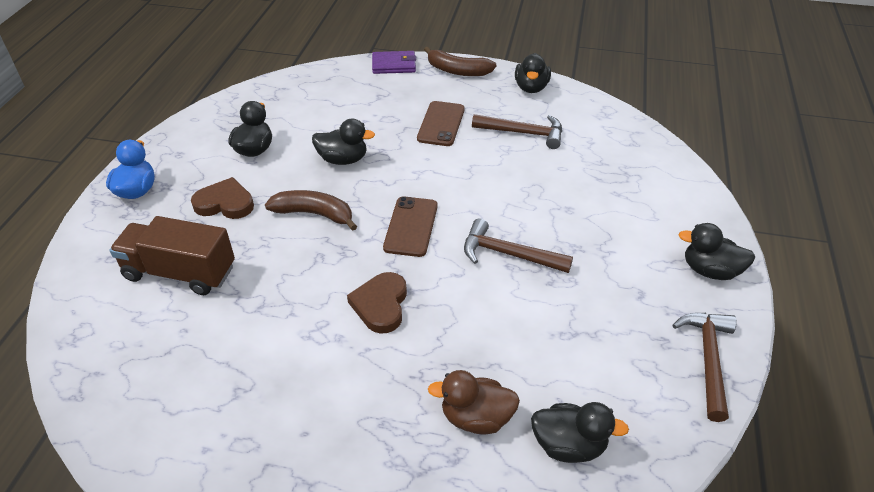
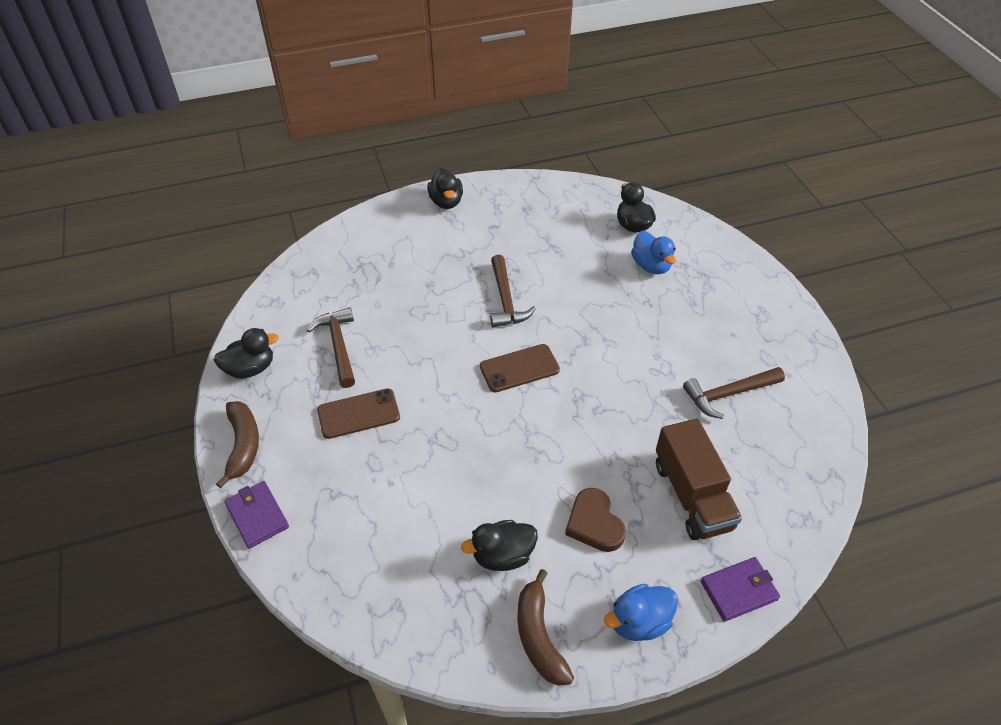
camera: 120 degrees left, 5 degrees up
(87, 254) = (739, 590): none -> purple wallet
(314, 214) = (554, 442): brown banana -> brown banana (539, 636)
(343, 159) = (466, 464): black duck -> none
(381, 305) = (611, 347): brown heart -> none
(476, 418) = (651, 266): brown duck -> blue duck
(708, 359) = (525, 189): brown hammer -> brown hammer (728, 394)

